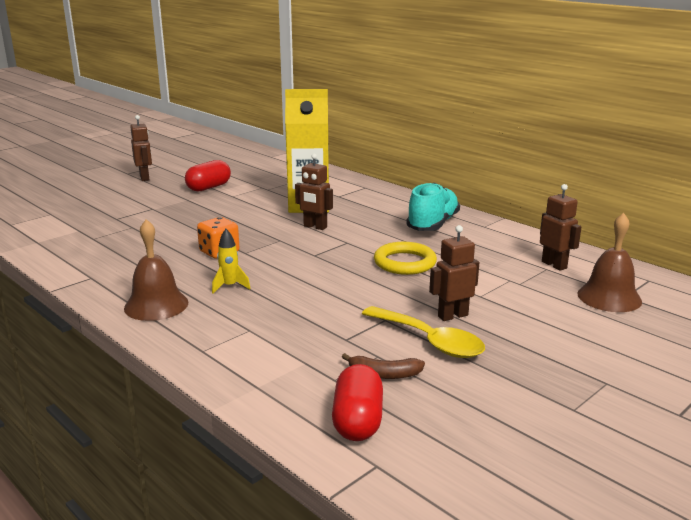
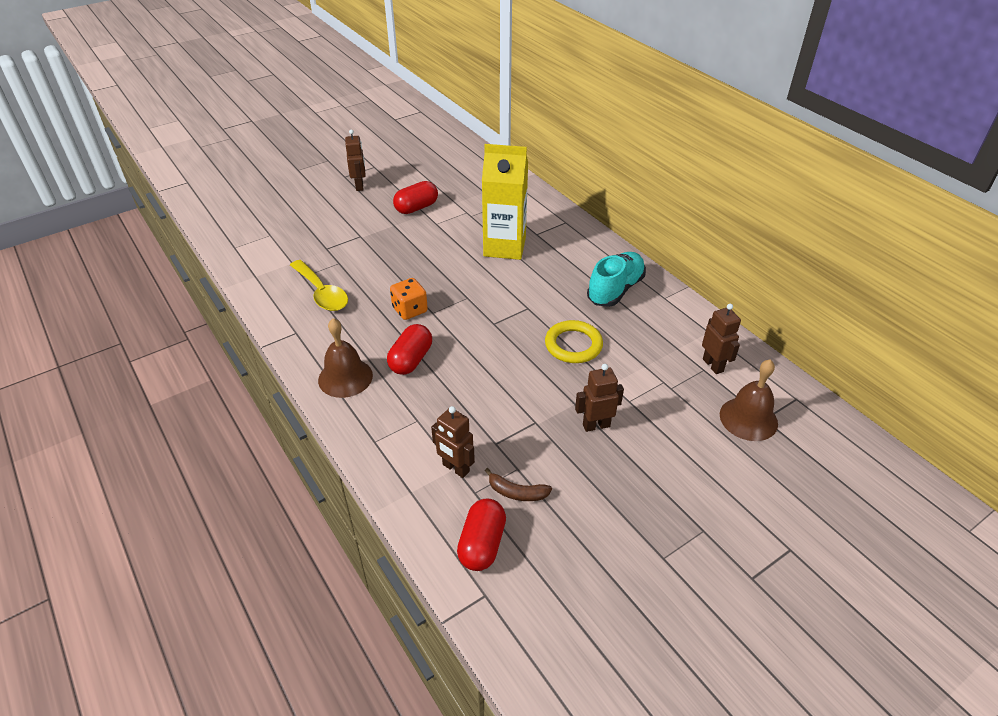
camera: 10 degrees right, 20 degrees up
(230, 286) = (411, 360): yellow rocket -> red capsule
(315, 227) = (503, 281): brown robot -> brown robot (455, 468)
(429, 341) = (566, 456): yellow spoon -> yellow spoon (321, 293)

